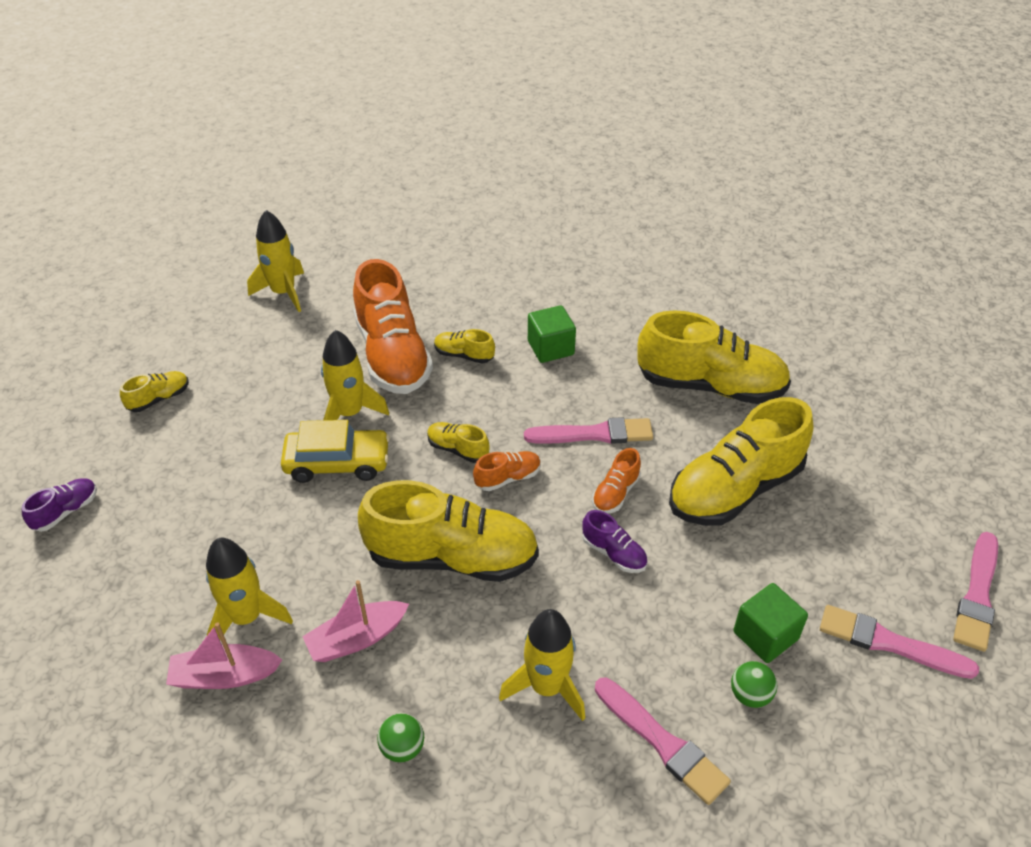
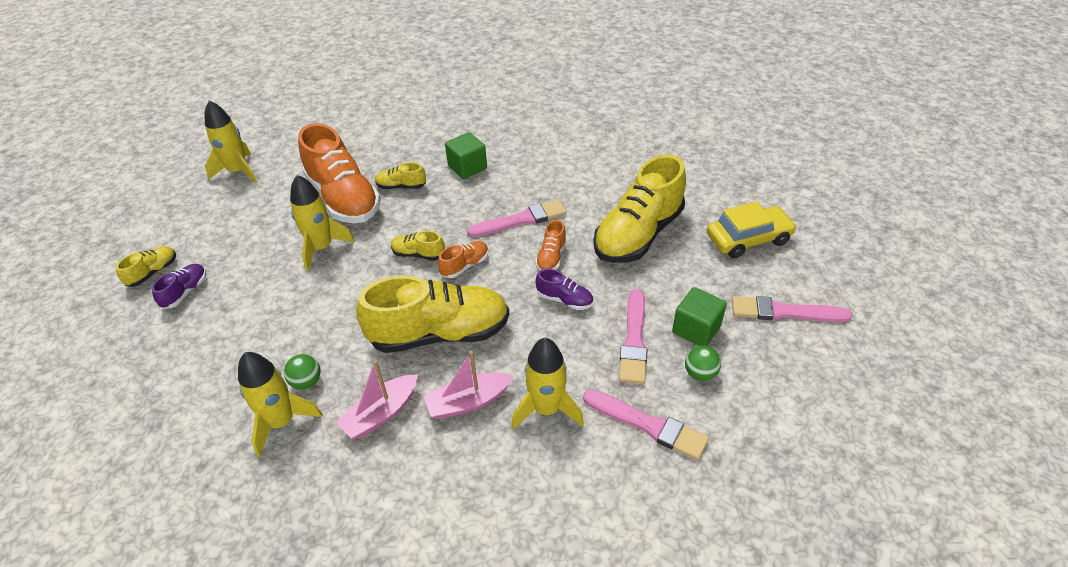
camera: 15 degrees left, 0 degrees up
(66, 511) = (92, 379): purple shoe -> purple shoe (185, 292)
(224, 676) = (276, 472): pink boat -> pink boat (468, 402)
(337, 463) = (323, 286): yellow car -> yellow car (748, 239)
(402, 748) = (446, 486): green ball -> green ball (306, 381)
(710, 386) = (595, 168): yellow shoe -> none
(977, 595) = (831, 265): pink brush -> pink brush (634, 340)

